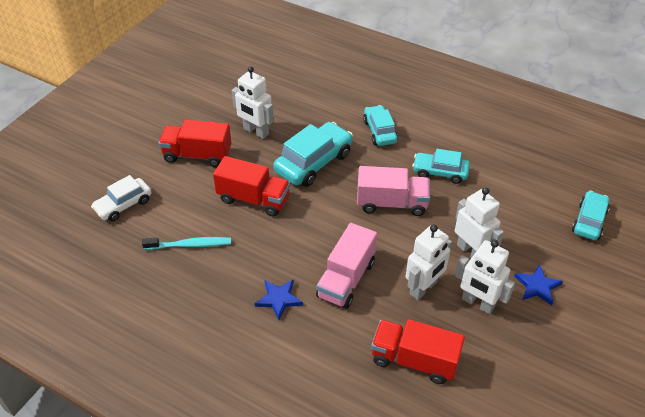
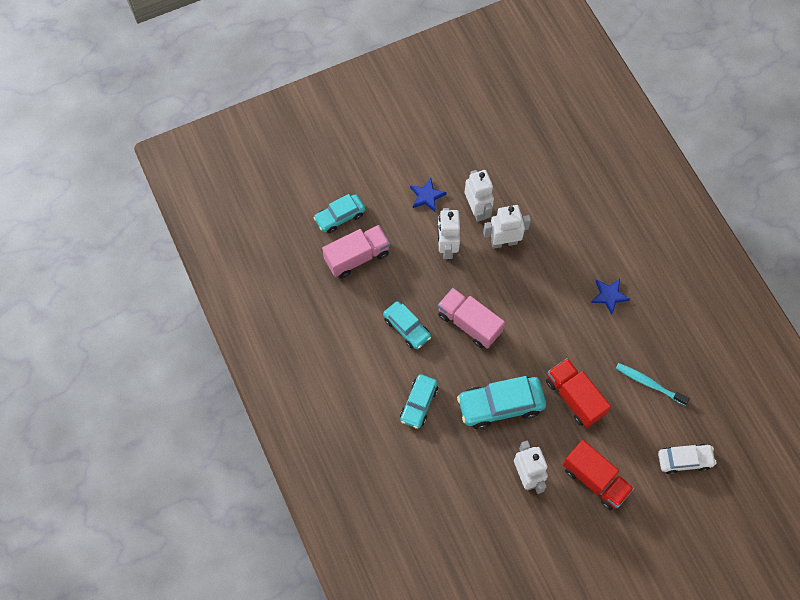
camera: 145 degrees left, 20 degrees up
(346, 279) = (551, 282): pink truck -> pink truck (357, 257)
(414, 360) = (549, 200): red truck -> none

